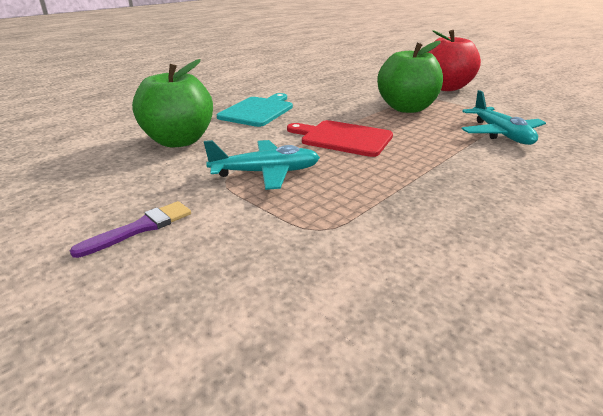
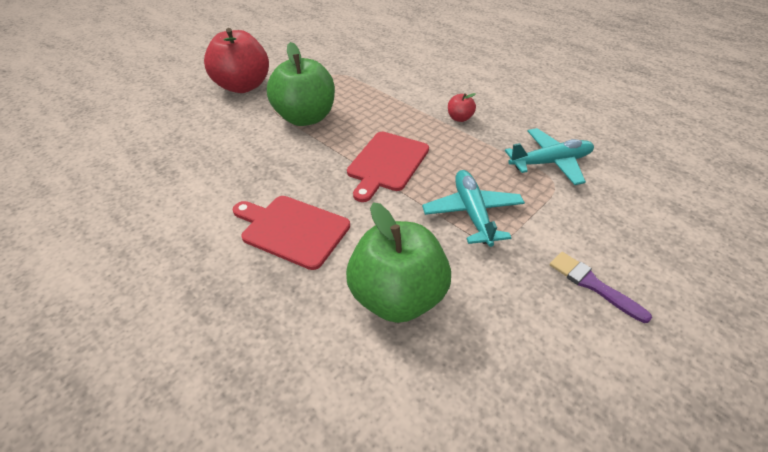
camera: 90 degrees left, 15 degrees up
(258, 111) = (292, 230): turquoise cutting board -> red cutting board
(449, 176) = (459, 118): none -> red apple
(501, 134) = (377, 83): turquoise plane -> turquoise plane (550, 162)

